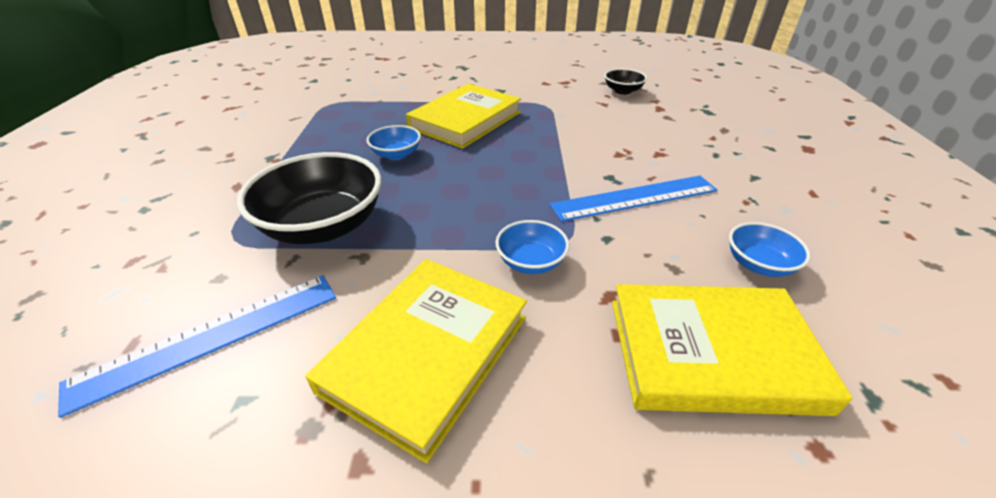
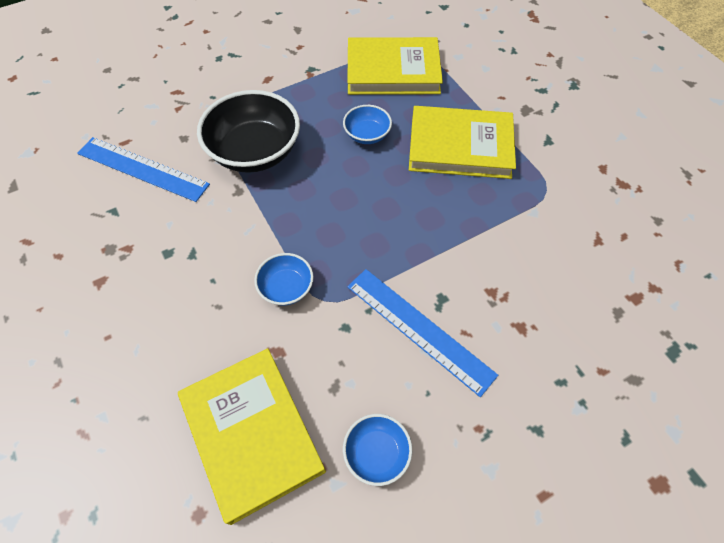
camera: 60 degrees right, 20 degrees up
(427, 353) = (177, 271): yellow book -> yellow book (393, 71)
(622, 91) = (650, 246): black bowl -> none

